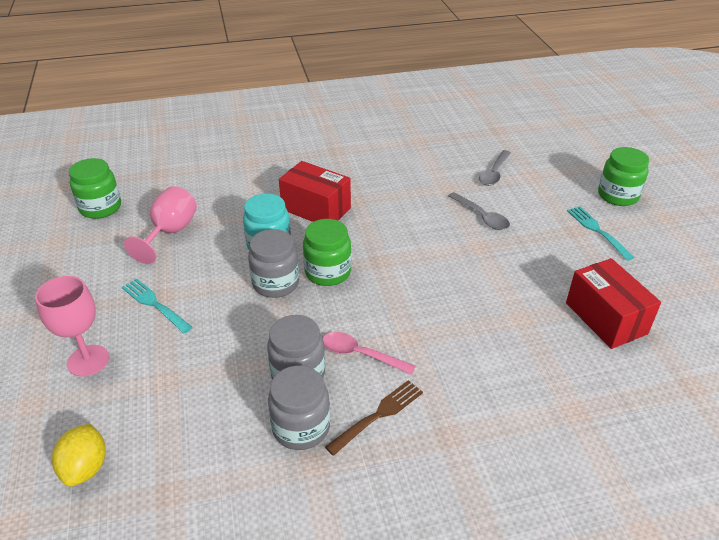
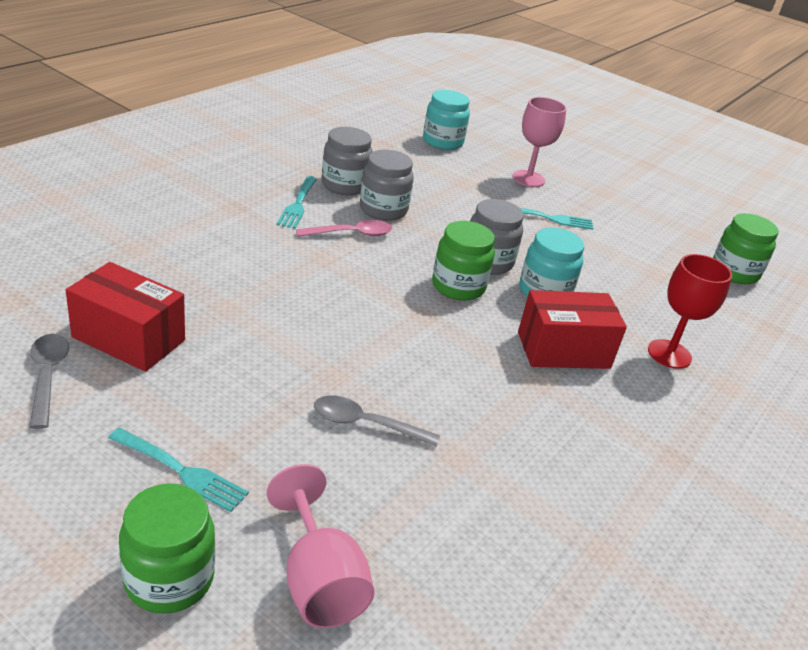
camera: 135 degrees right, 5 degrees down
(86, 467) = (442, 142): yellow lemon -> turquoise jar
(170, 232) = (641, 272): pink goblet -> pink goblet (319, 581)
(253, 184) = (669, 354): none -> red goblet
(378, 416) = (298, 204): brown fork -> turquoise fork
(494, 173) = (417, 528): grey spoon -> grey spoon (47, 377)

